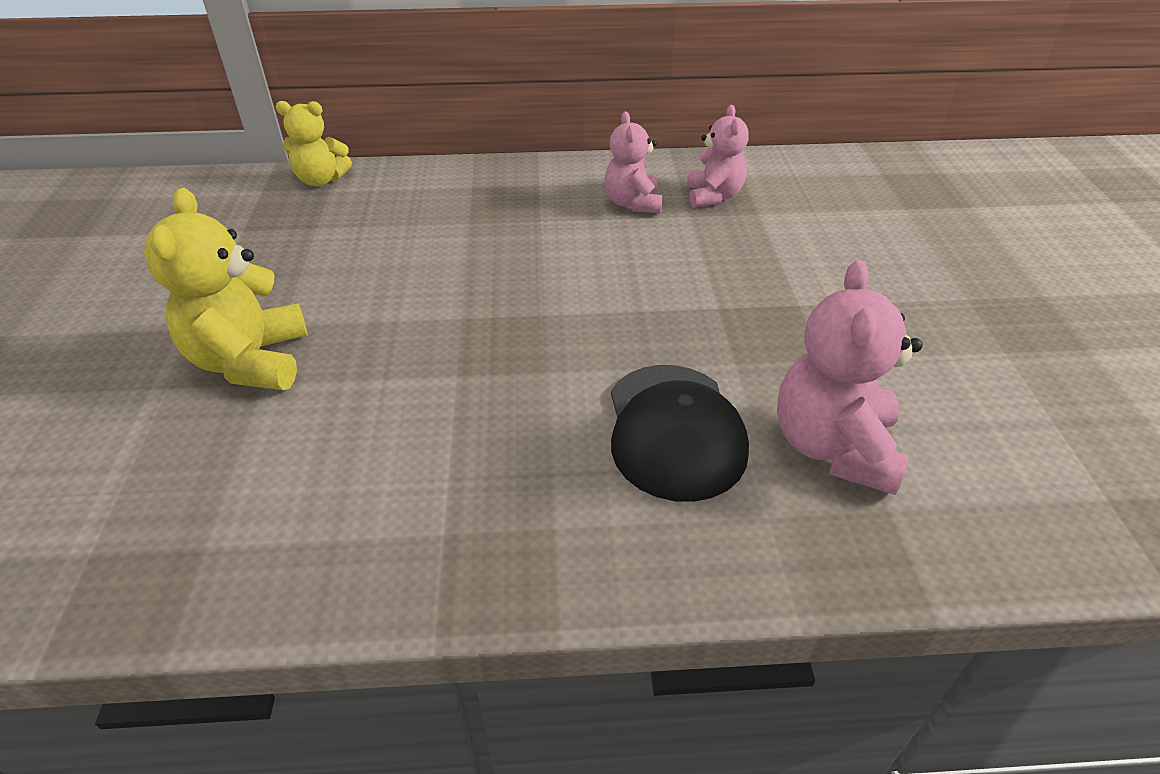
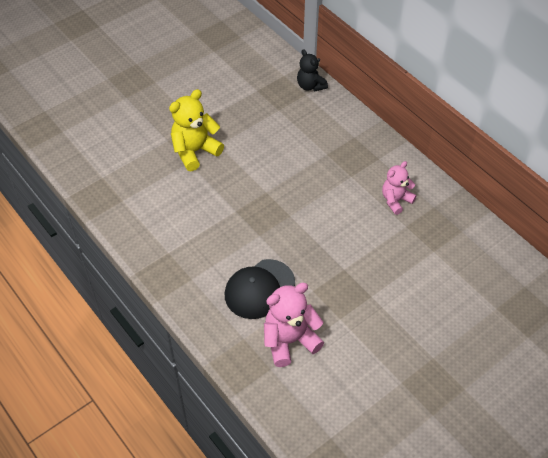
camera: 55 degrees right, 10 degrees up
(321, 180) = (310, 86): yellow teddy bear -> black teddy bear
(713, 196) = (431, 227): pink teddy bear -> none

